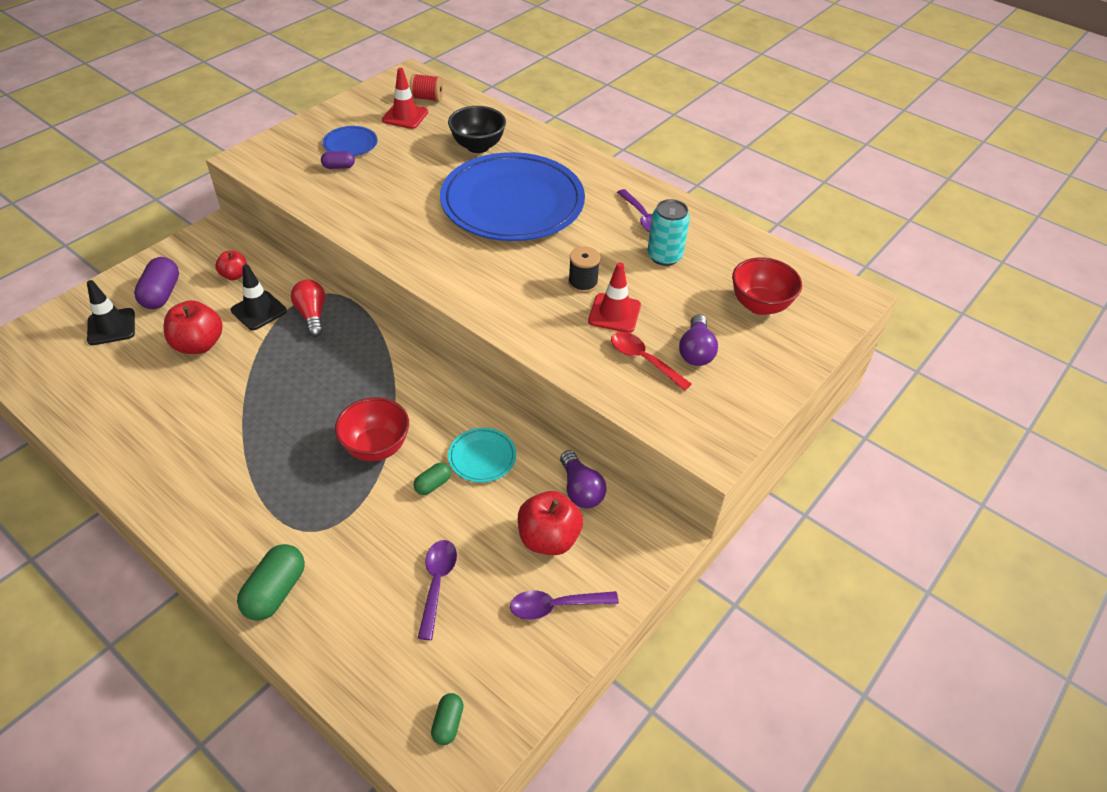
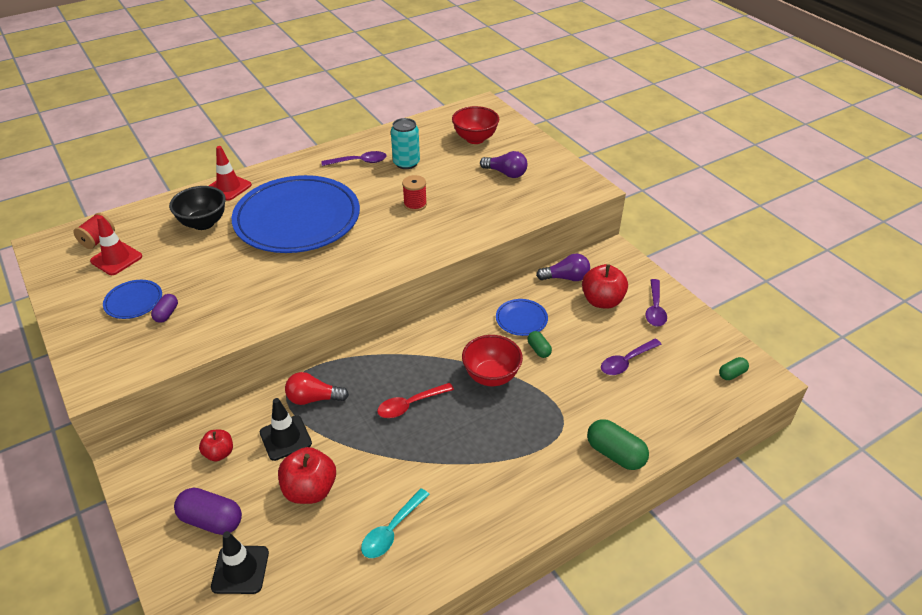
camera: 70 degrees left, 5 degrees down
(155, 414) = (391, 530): none -> turquoise spoon
(437, 583) = (626, 362): purple spoon -> purple spoon turned 60 degrees counterclockwise
(448, 723) = (731, 374): green capsule -> green capsule turned 60 degrees counterclockwise
(482, 457) = (521, 319): turquoise plate -> blue plate
(583, 283) = (415, 204): black spool -> red spool
(614, 313) = (454, 197): red traffic cone -> red traffic cone (228, 187)
(643, 360) = (505, 196): red spoon -> red spoon (410, 405)

